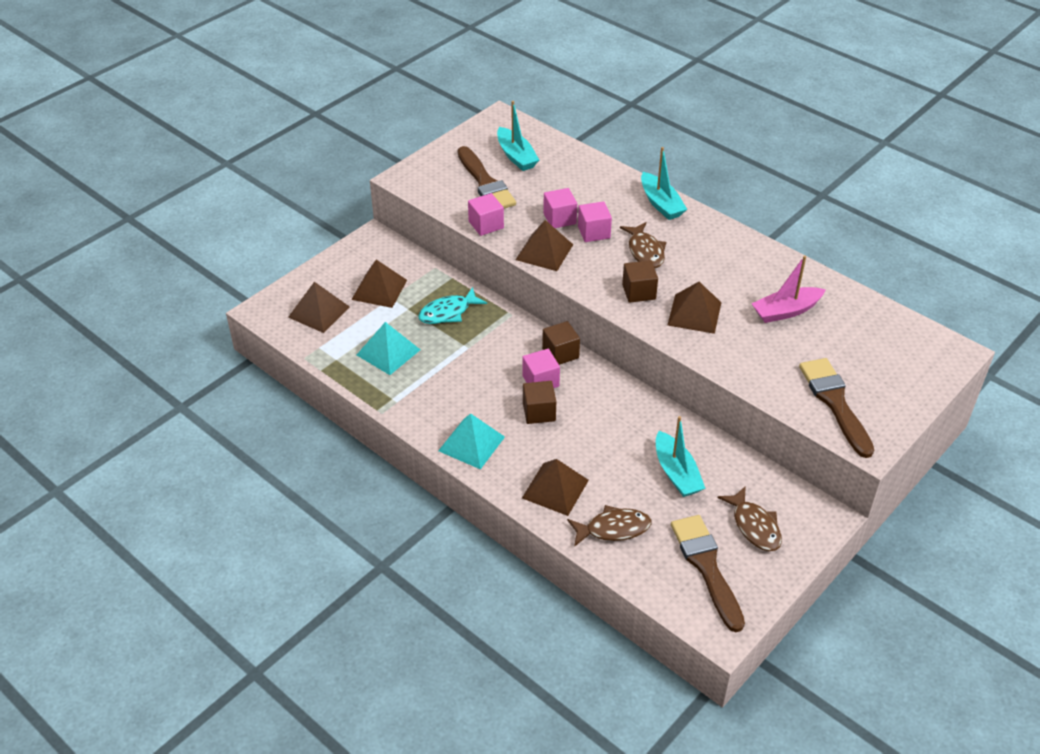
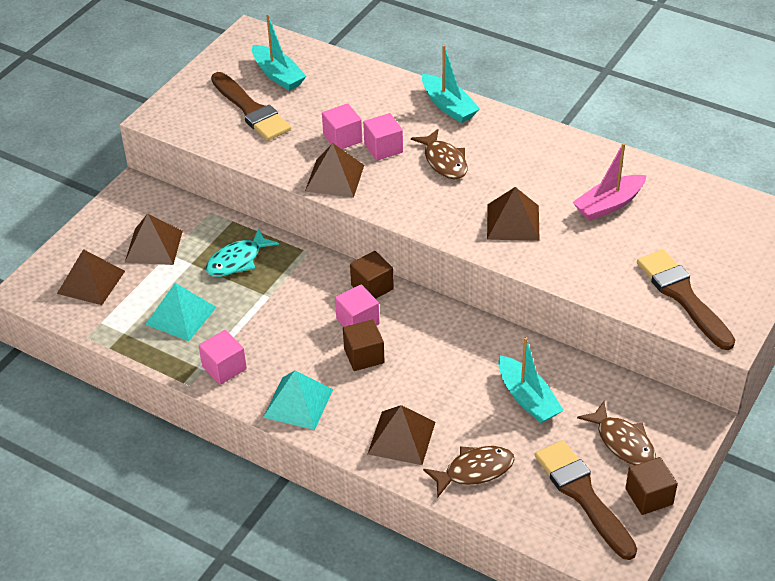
camera: 10 degrees left, 0 degrees up
(486, 225) = (263, 157): pink cube -> pink cube (224, 367)
(639, 292) = (448, 207): brown cube -> brown cube (649, 496)

